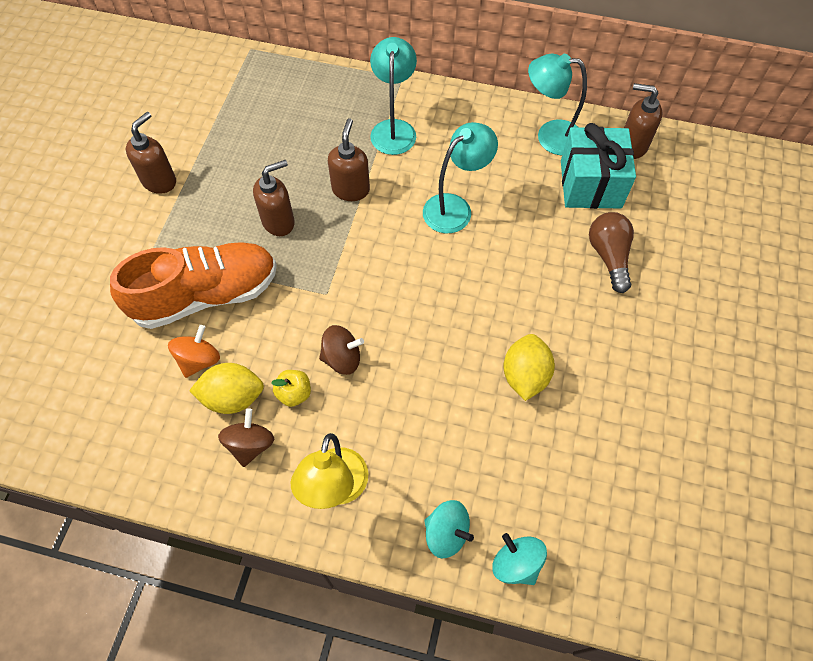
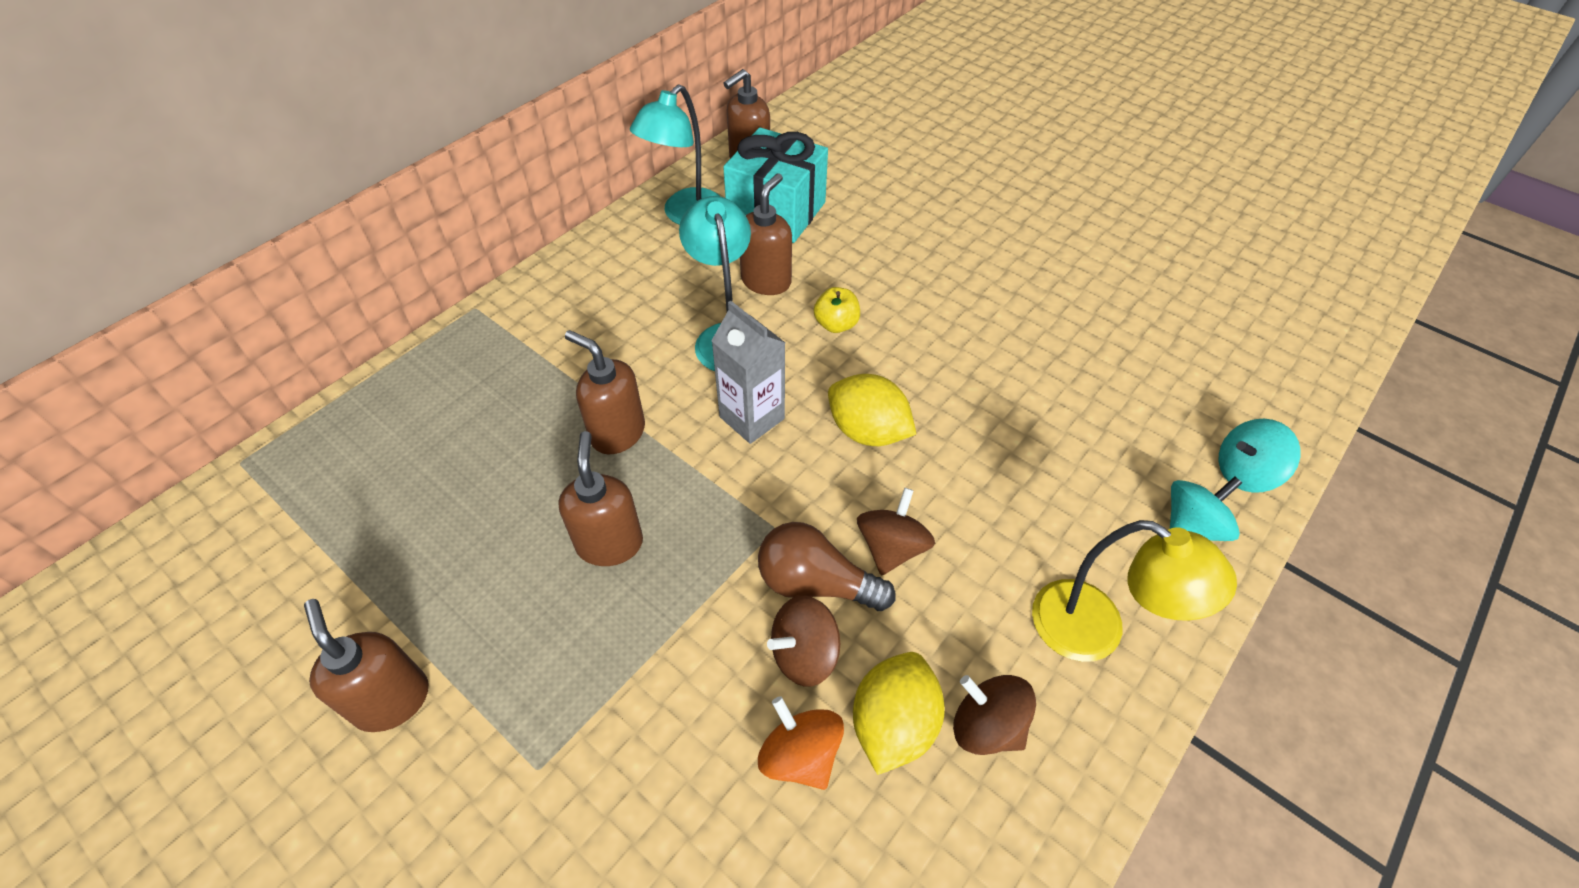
camera: 65 degrees left, 10 degrees down
(206, 295) = (681, 700): orange shoe -> none
(255, 340) = (804, 654): none -> brown spinning top
(294, 393) = (923, 631): yellow apple -> yellow apple (836, 324)
(394, 129) = (553, 348): turquoise lamp -> none
(398, 249) = (752, 418): none -> grey carton
(518, 207) = (766, 281): none -> brown soap dispenser
(525, 375) = (1002, 367): yellow lemon -> yellow lemon (867, 431)
(609, 256) = (881, 237): brown light bulb -> brown light bulb (816, 583)

